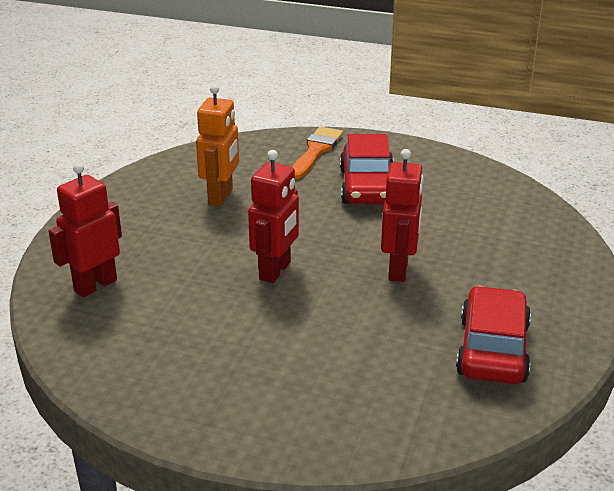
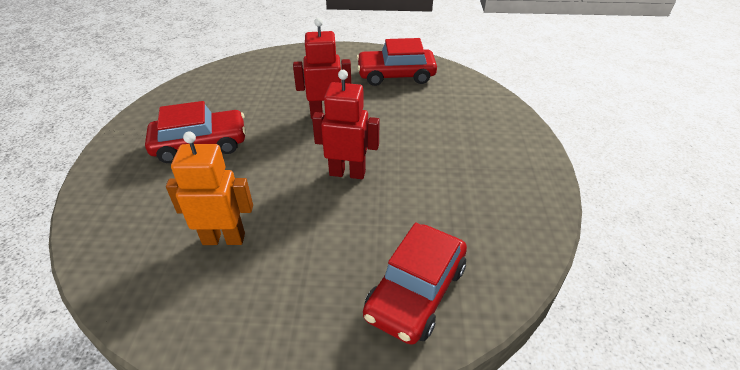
camera: 105 degrees left, 10 degrees up
(95, 285) = (415, 291): red robot -> red car
(316, 151) = (123, 187): orange brush -> none

